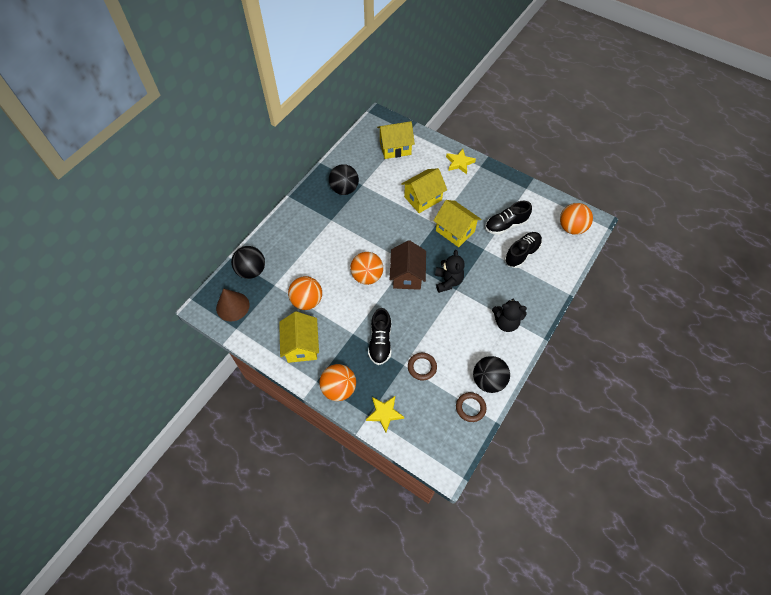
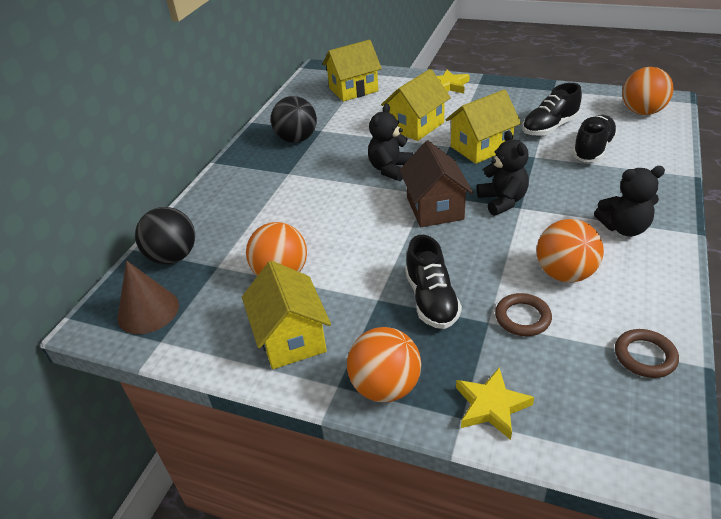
camera: 10 degrees left, 20 degrees down
(367, 276) = (371, 223): orange ball -> orange ball (565, 274)
(393, 234) = (390, 169): none -> black teddy bear
(455, 231) = (481, 147): yellow house -> yellow house turned 60 degrees counterclockwise
(488, 380) = (648, 309): black ball -> none

